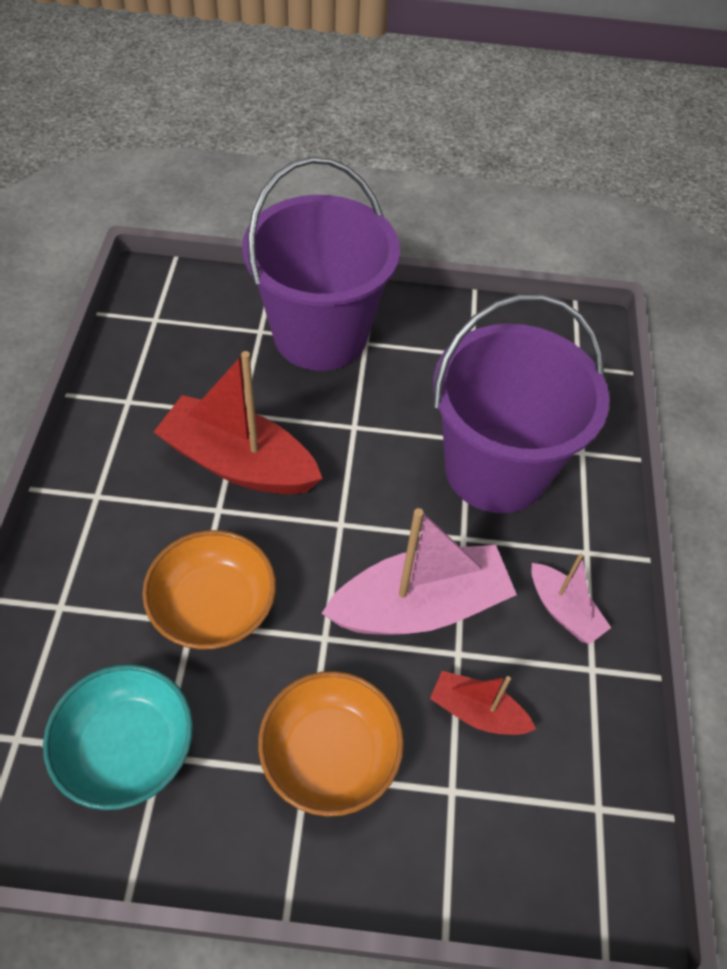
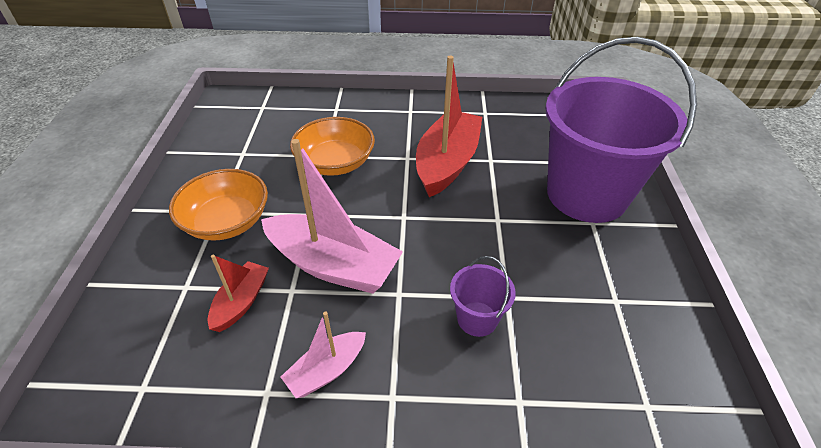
camera: 90 degrees right, 10 degrees down
(127, 748) = (249, 141): turquoise bowl -> none
(420, 606) = (333, 265): pink boat -> pink boat turned 45 degrees counterclockwise
(495, 469) = (477, 319): purple bucket -> purple bucket, size x0.41

